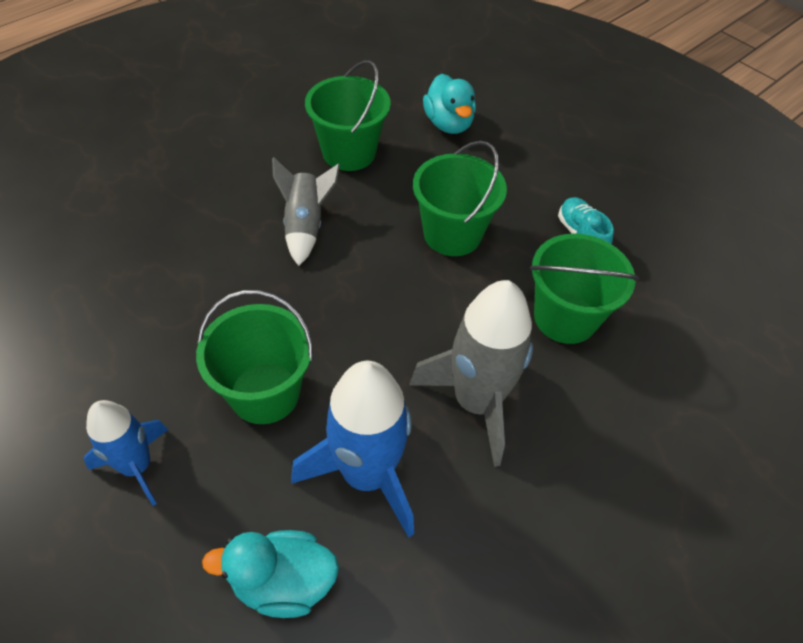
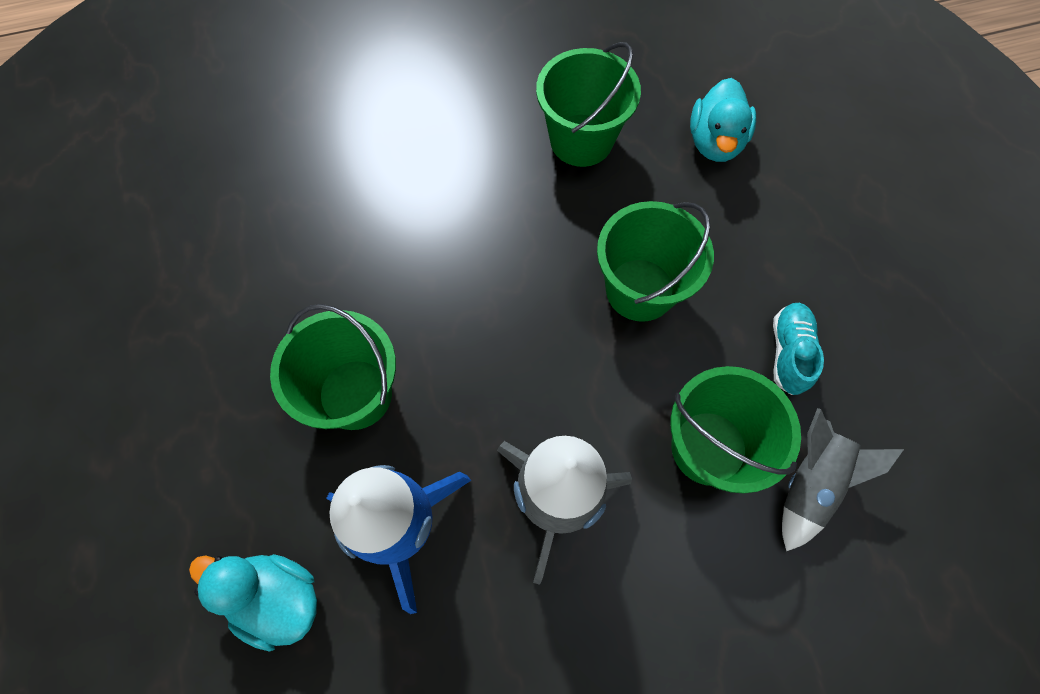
camera: 30 degrees right, 15 degrees up
(136, 466) = (210, 417): blue rocket -> none
(305, 226) = (488, 217): grey rocket -> grey rocket (809, 483)

